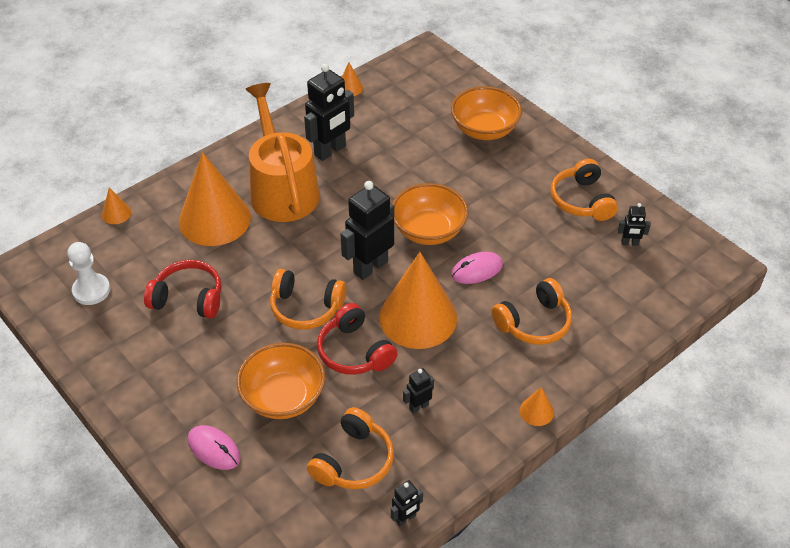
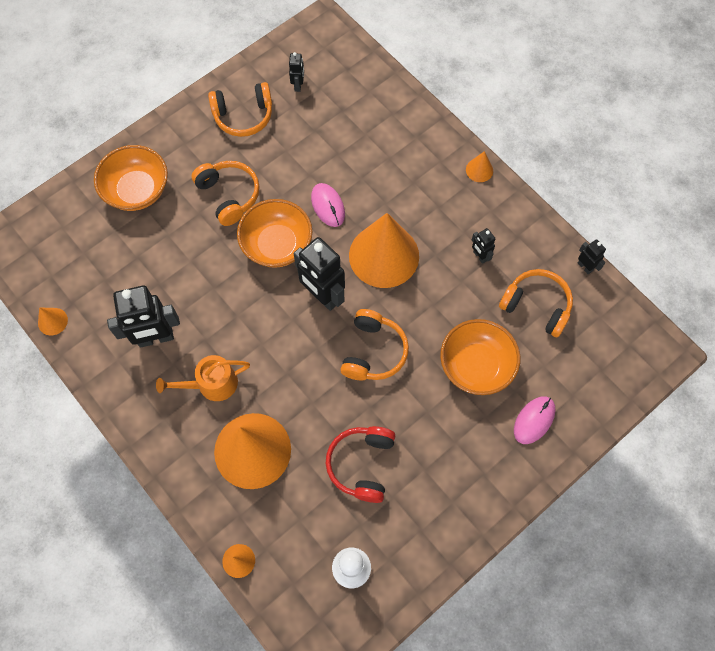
camera: 90 degrees left, 20 degrees up
(282, 189) = (212, 384): orange watering can -> orange watering can, size x0.54
(330, 151) = (156, 338): black robot -> black robot turned 120 degrees clockwise
(354, 351) = (423, 308): red headphones -> none
(534, 322) = (388, 165): orange headphones -> orange headphones (229, 195)

